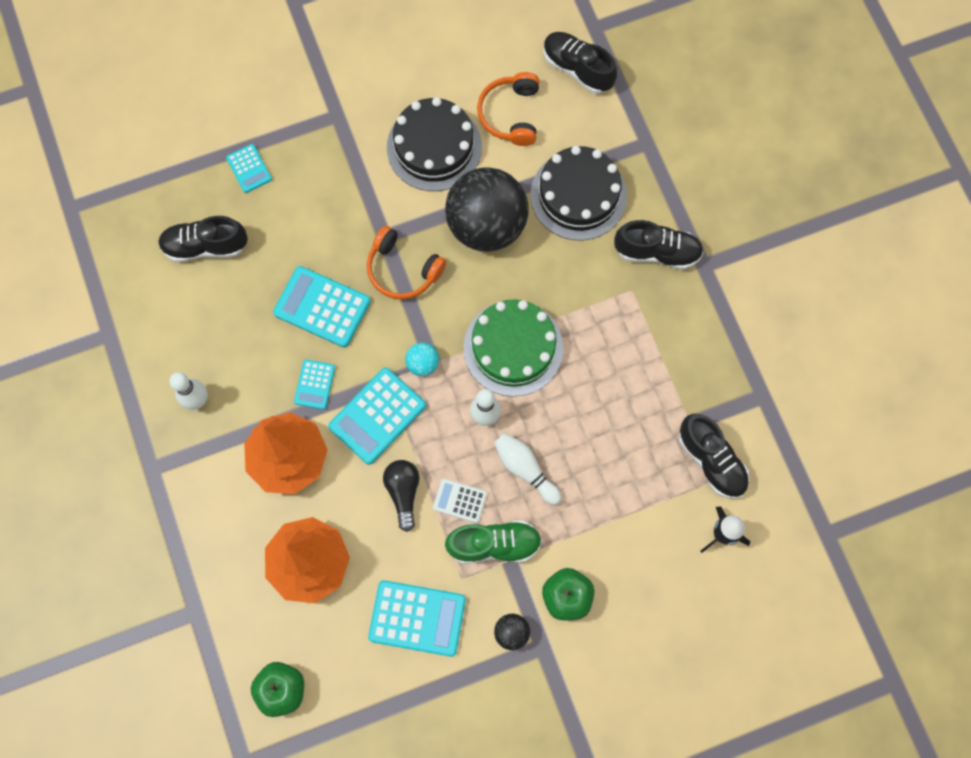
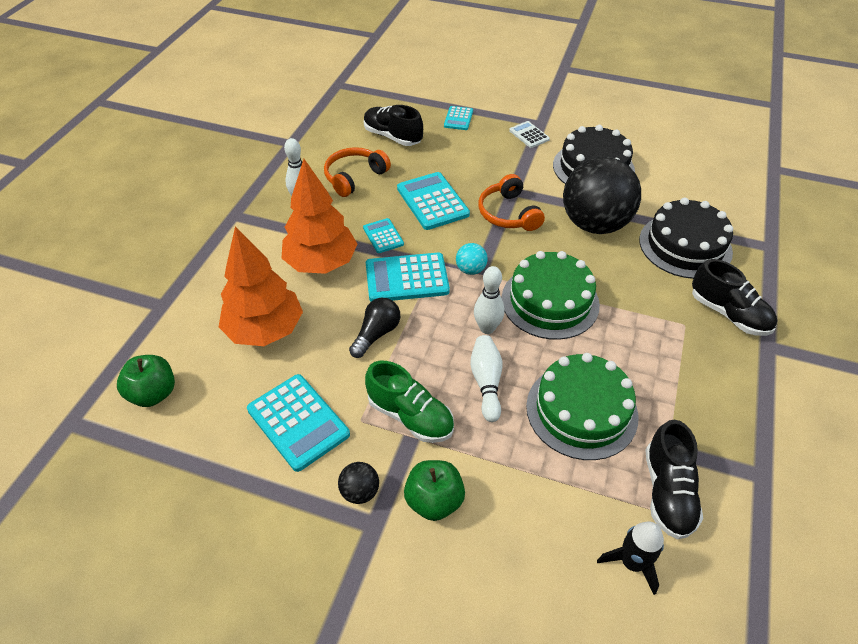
camera: 40 degrees right, 25 degrees down
(314, 384) = (383, 236): turquoise calculator -> turquoise calculator turned 105 degrees clockwise
(460, 501) = (413, 368): white calculator -> white calculator (529, 135)
(510, 114) = (667, 179): orange headphones -> orange headphones (354, 177)
(577, 69) = (742, 182): black shoe -> none
(611, 438) = (581, 410): none -> green cake

